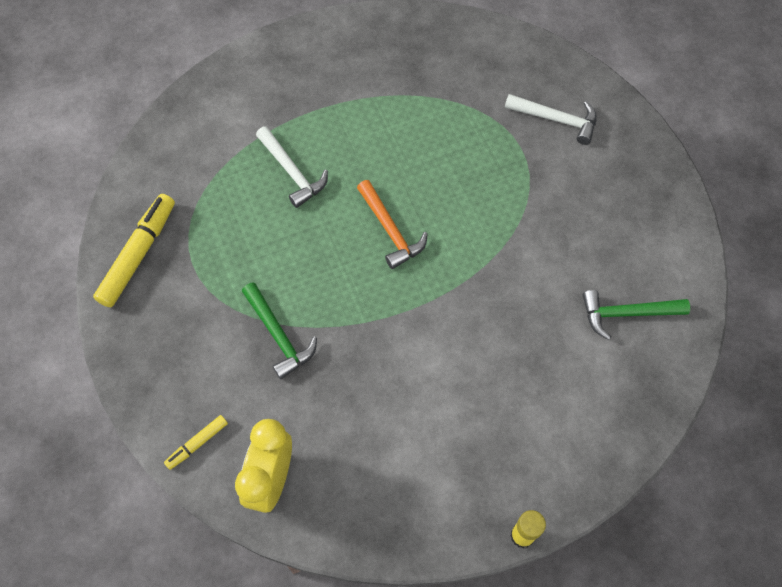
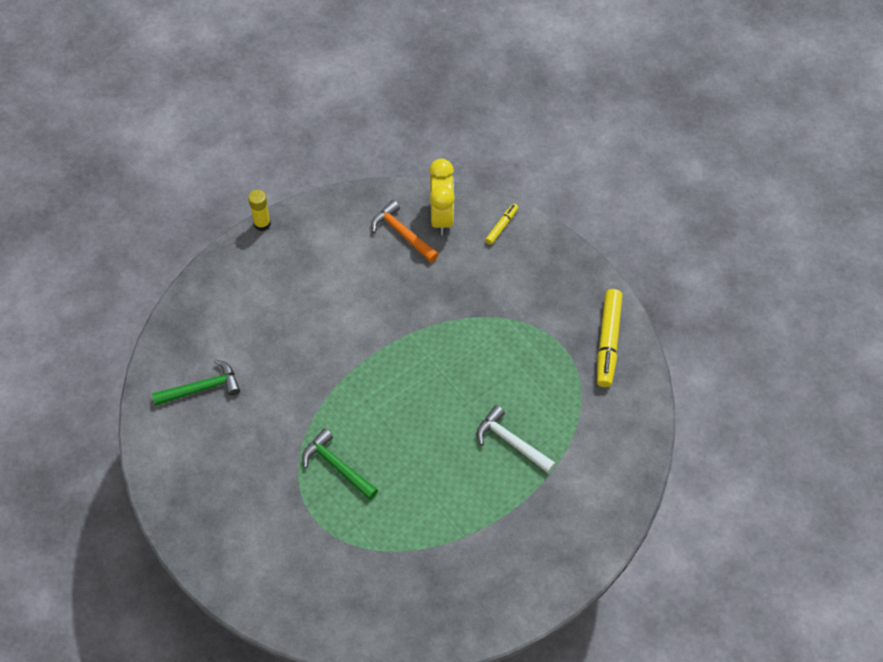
camera: 165 degrees right, 5 degrees down
(278, 335) = (472, 308): green hammer -> green hammer (337, 466)
(390, 230) = (410, 411): orange hammer -> orange hammer (402, 233)
(556, 120) = (283, 555): white hammer -> none

